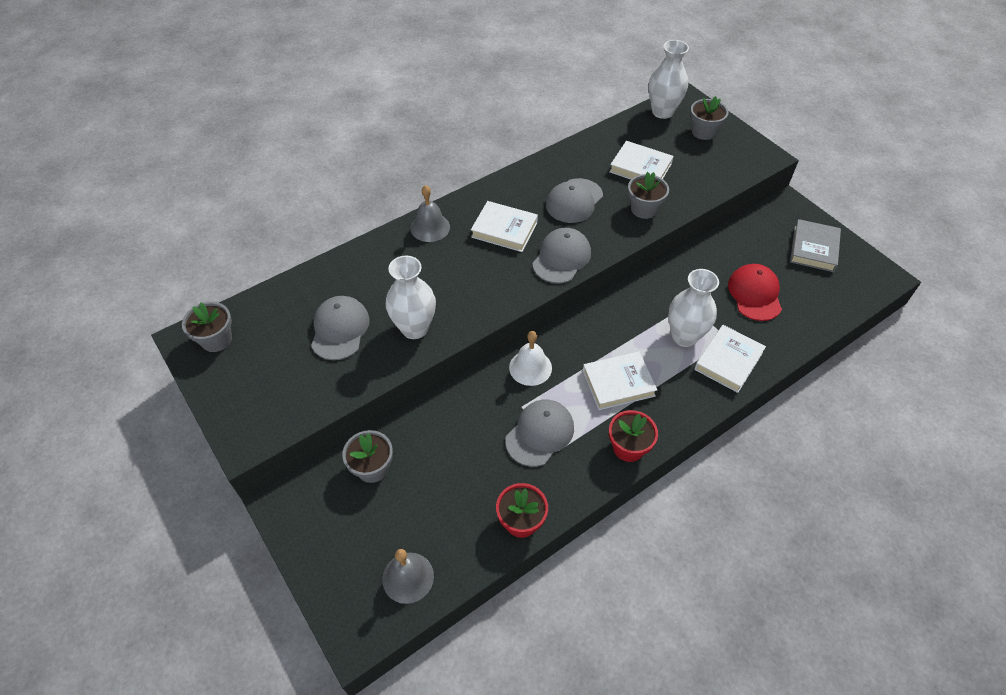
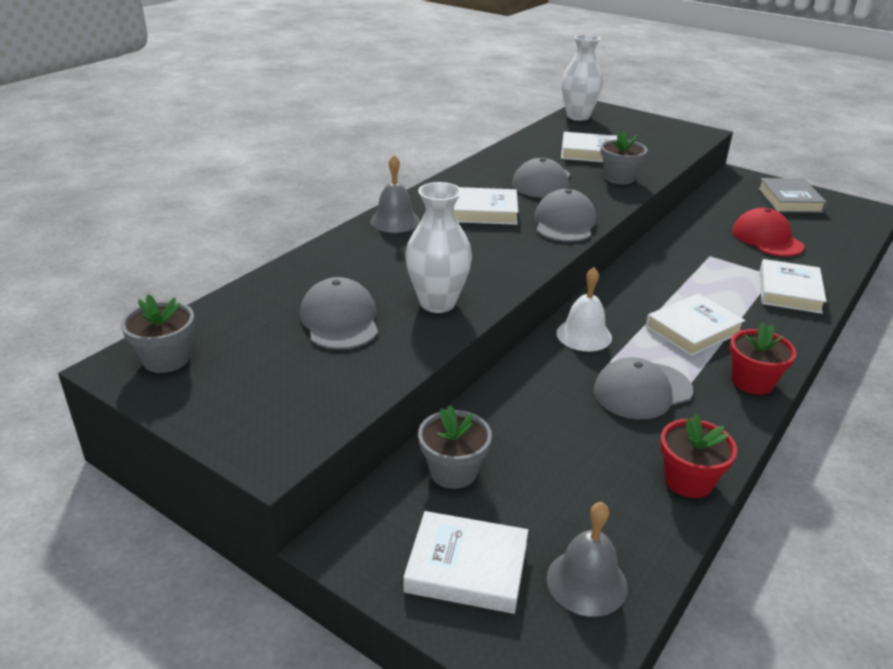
camera: 20 degrees left, 20 degrees down
(343, 544) = (467, 567): none -> white book
(540, 434) = (642, 391): grey cap -> grey cap turned 135 degrees counterclockwise
(684, 336) = (728, 280): white vase -> none
(703, 132) = (629, 124): grey flower pot -> none

